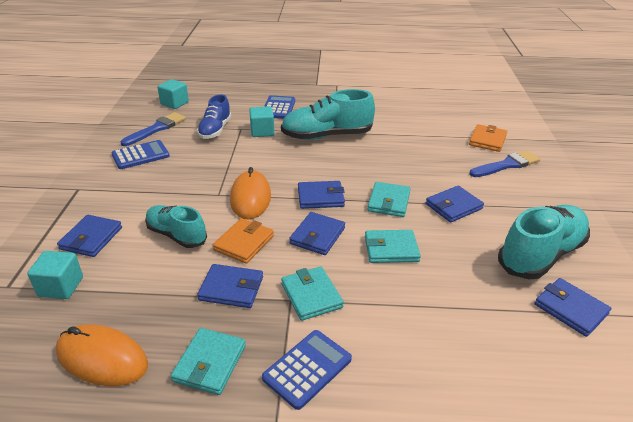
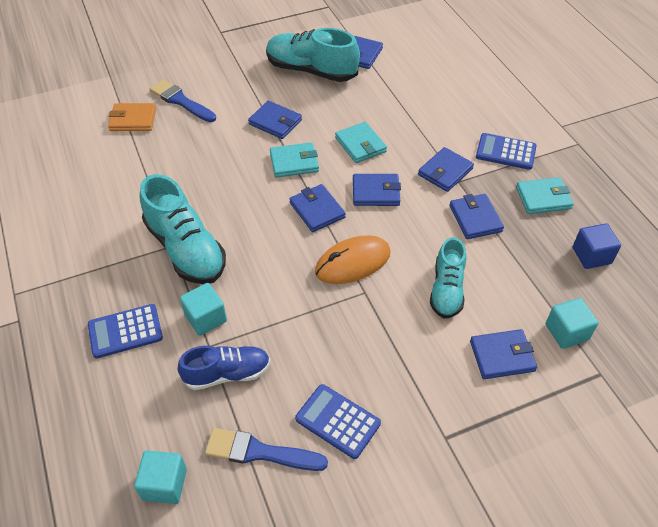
camera: 115 degrees left, 15 degrees up
(102, 358) = (591, 255): orange mouse -> blue cube
(244, 243) = (420, 236): orange wallet -> none
(311, 295) = (445, 172): turquoise wallet -> blue wallet

